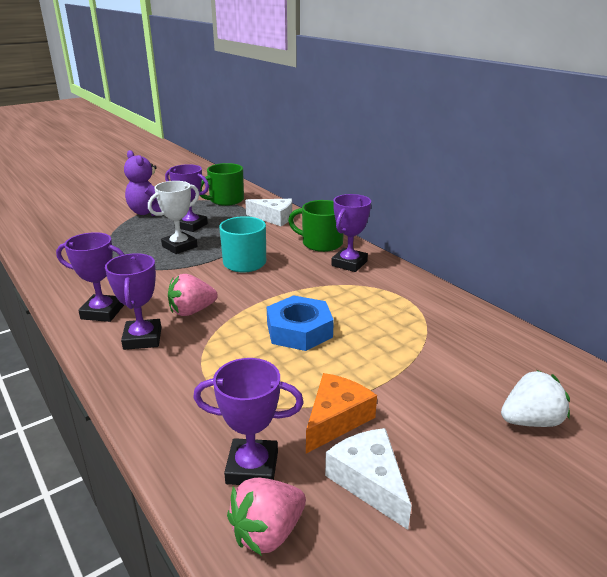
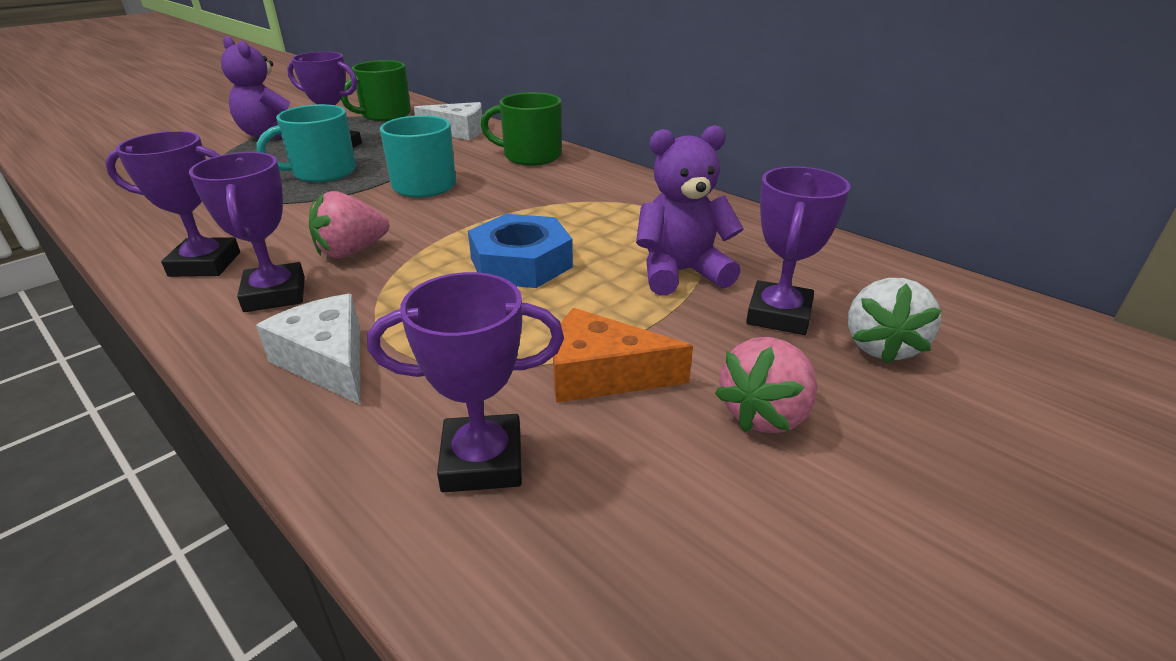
camera: 10 degrees left, 5 degrees up
(179, 246) = (322, 172): white trophy -> turquoise mug
(268, 532) = (526, 560): pink strawberry -> pink strawberry (765, 414)
(336, 419) = (602, 374): orange cheese -> orange cheese turned 105 degrees counterclockwise
(349, 263) = (575, 177): purple trophy -> purple trophy (778, 315)
(369, 481) = (674, 457): white cheese -> white cheese (328, 361)
(405, 349) = (681, 273): none -> purple teddy bear
(530, 421) = (881, 346): white strawberry -> white strawberry turned 135 degrees clockwise

